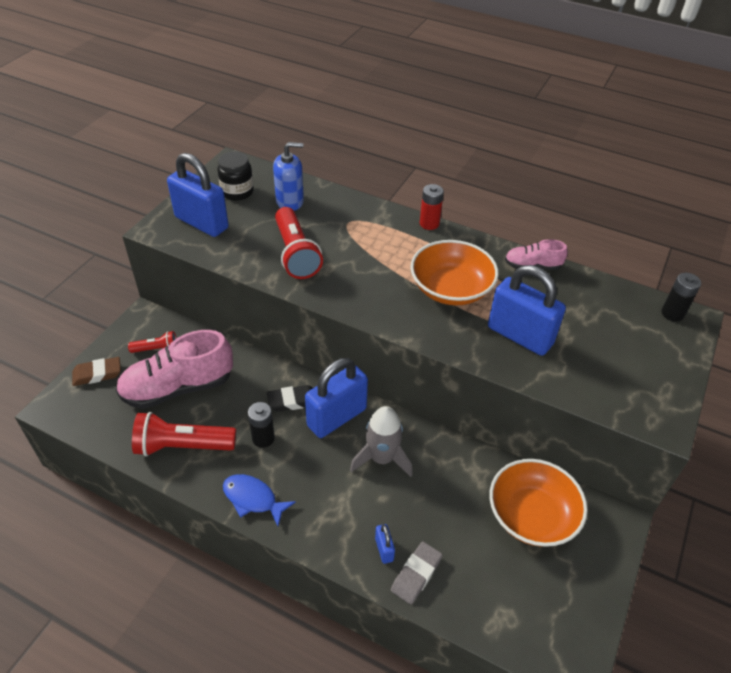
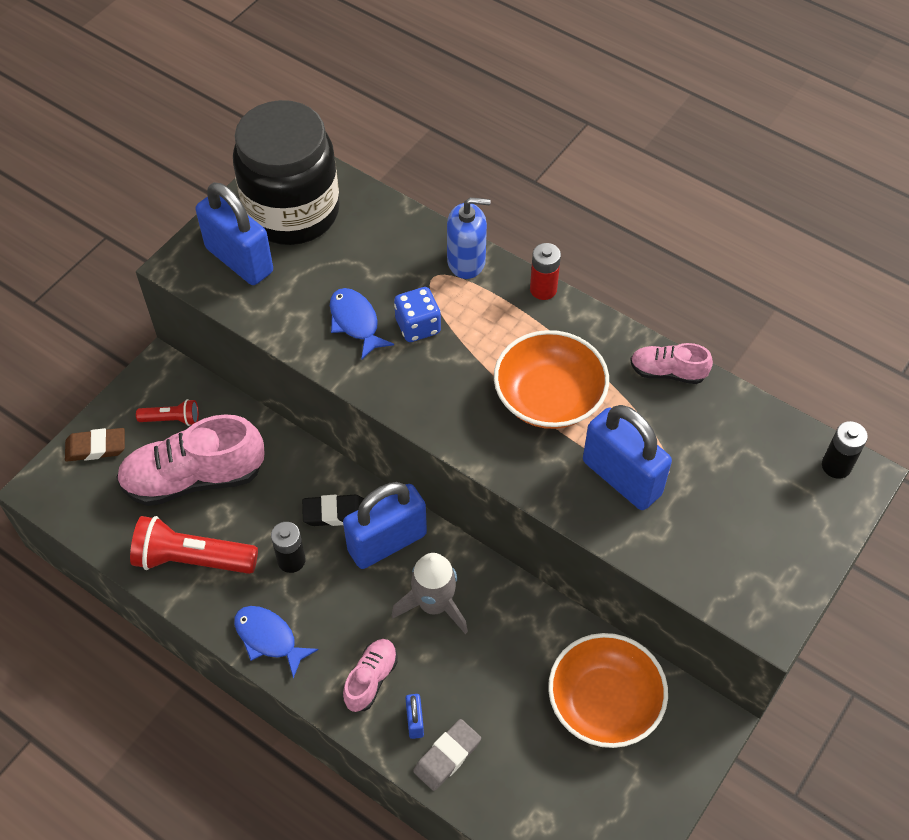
camera: 10 degrees right, 10 degrees up
(237, 192) = (292, 212): black jar -> black jar, size x2.15
(290, 201) = (360, 234): blue soap dispenser -> blue soap dispenser (466, 261)
(296, 254) = (355, 322): red flashlight -> blue fish
(342, 520) = (371, 679): none -> pink shoe
(343, 253) = (418, 326): none -> blue dice

